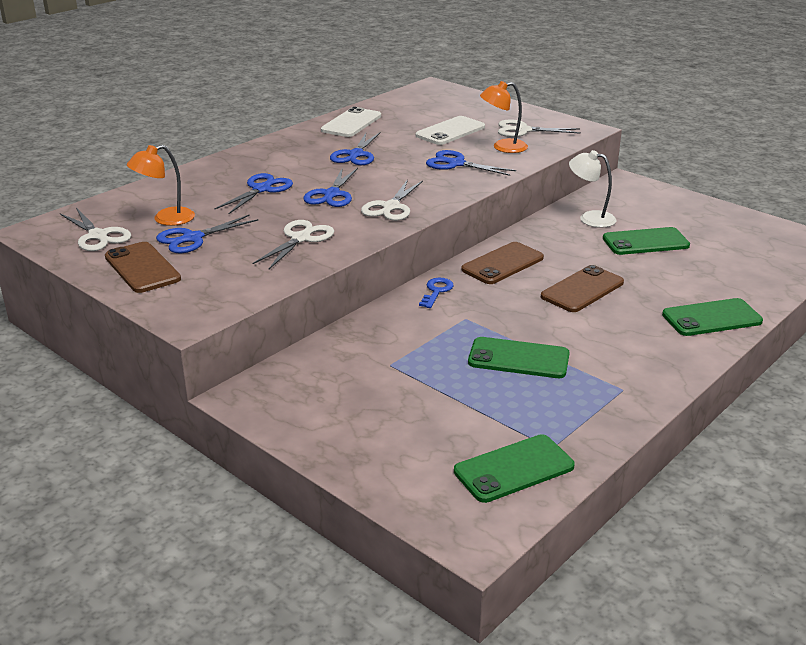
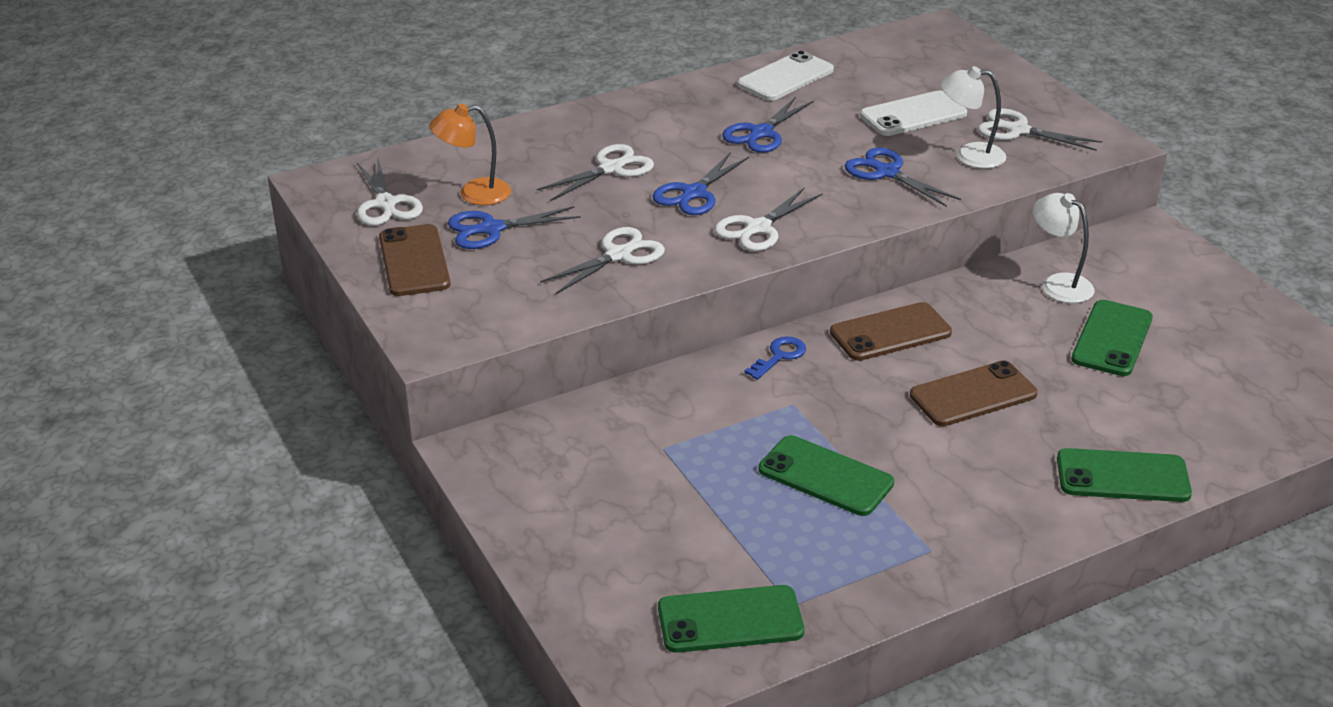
camera: 20 degrees right, 5 degrees up
(262, 189) = (611, 169): blue scissors -> white scissors
(503, 147) = (969, 155): orange lamp -> white lamp
(645, 242) = (1112, 339): green phone -> green phone turned 75 degrees counterclockwise

